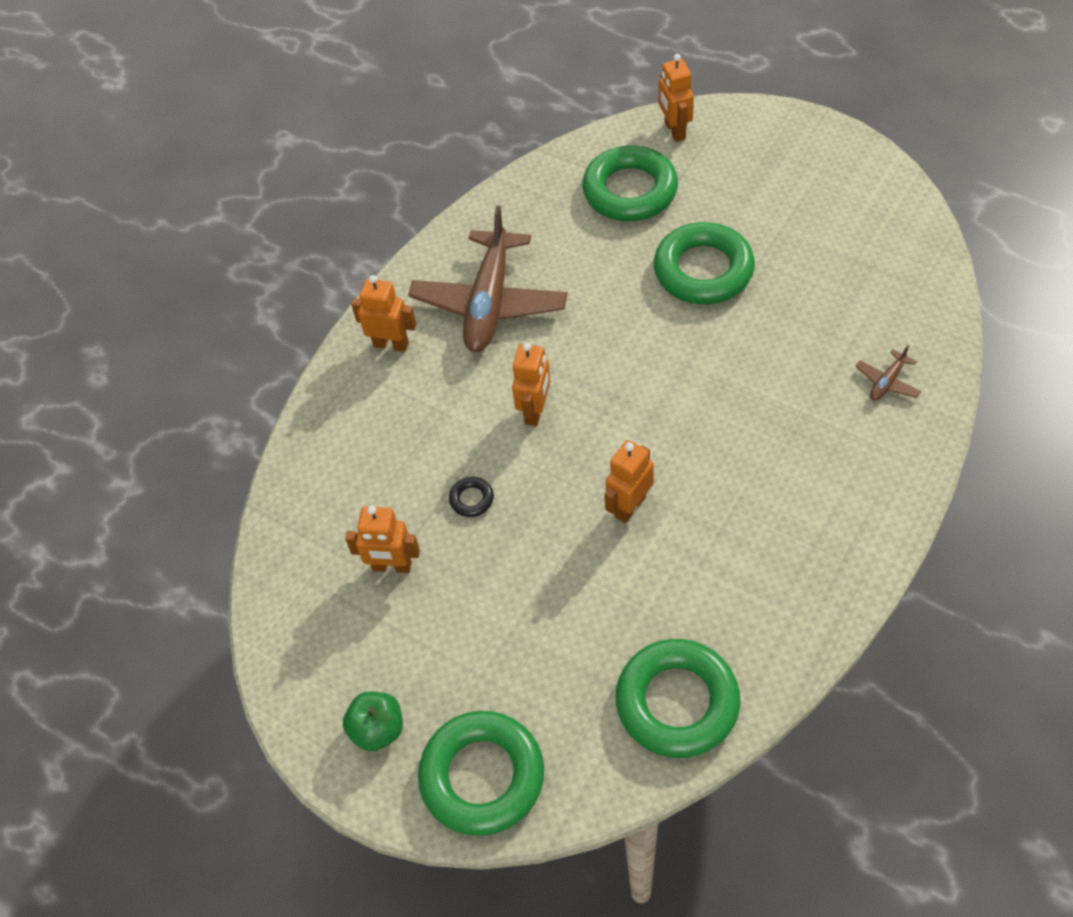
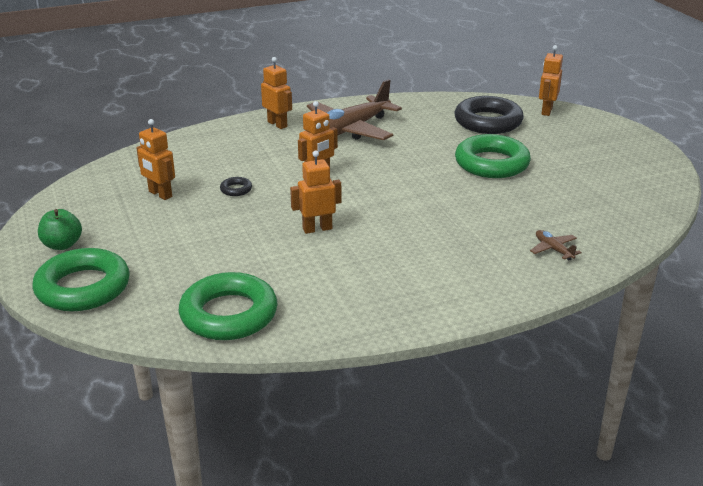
camera: 30 degrees right, 25 degrees down
(630, 191) = (488, 122): green ring -> black ring
(887, 382) = (553, 249): brown plane -> brown plane turned 75 degrees clockwise

